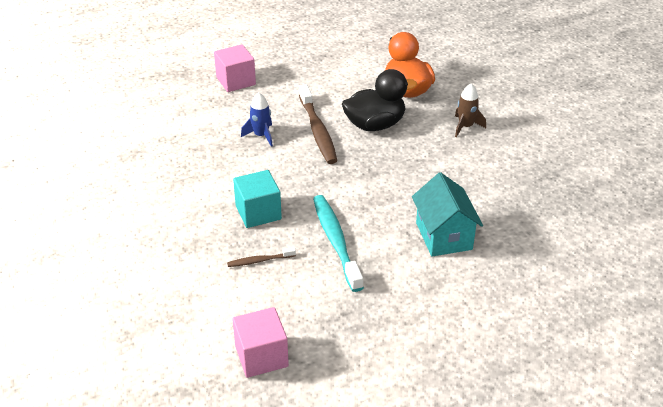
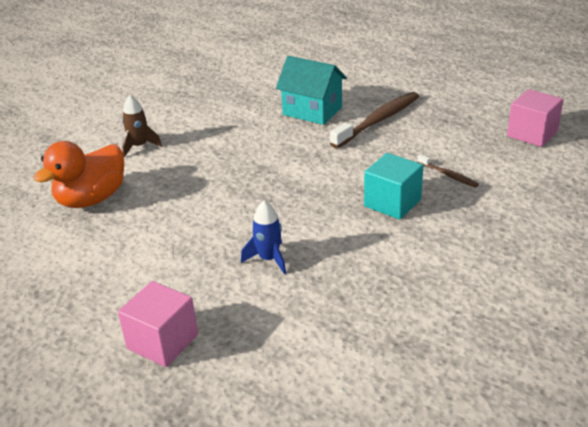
camera: 120 degrees left, 5 degrees down
(318, 131) = (223, 225): brown toothbrush -> brown toothbrush (378, 121)
(335, 241) = (378, 151): turquoise toothbrush -> none
(375, 125) = (179, 194): black duck -> none
(443, 236) = (312, 111): turquoise house -> turquoise house turned 75 degrees clockwise

